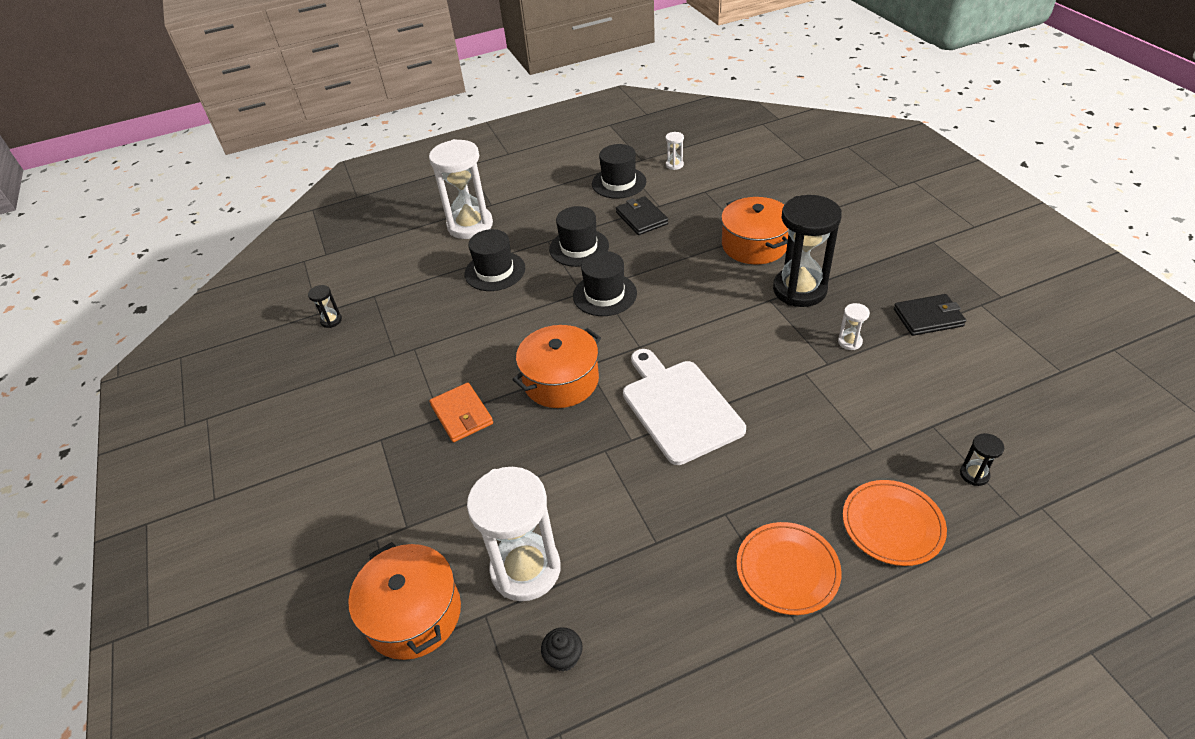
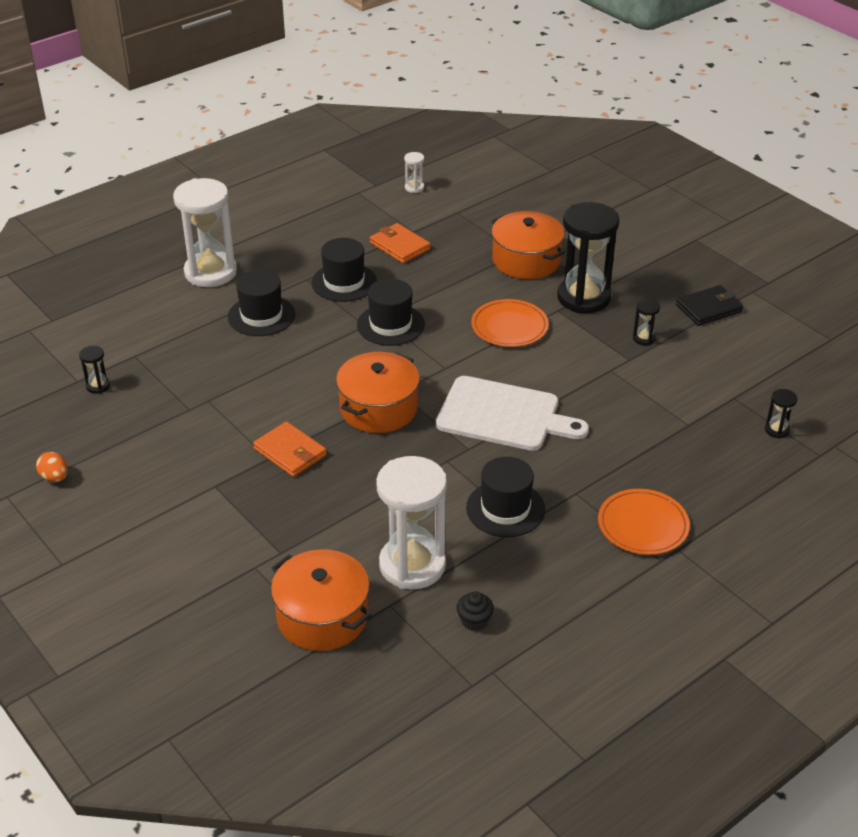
camera: 20 degrees left, 5 degrees down
(253, 406) = (55, 477): none -> orange egg
(619, 183) = (360, 212): black hat -> black hat (505, 509)
(641, 218) = (399, 246): black wallet -> orange wallet
(679, 407) = (503, 415): white cutting board -> white cutting board turned 150 degrees clockwise
(849, 342) = (644, 338): white hourglass -> black hourglass
(892, 524) = (719, 478): orange plate -> orange plate (509, 326)

